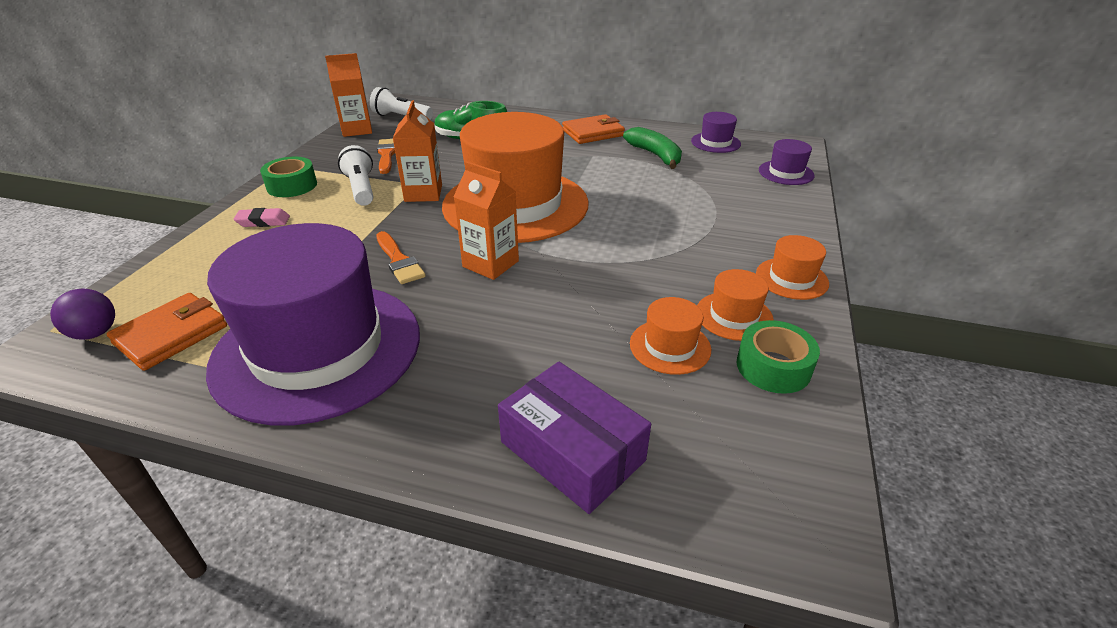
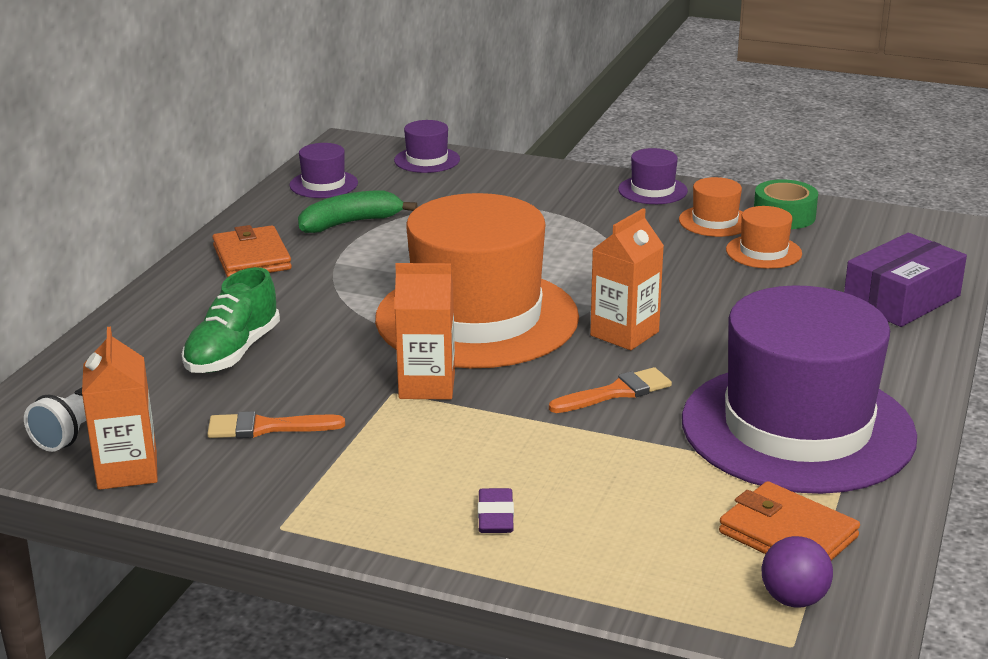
camera: 85 degrees left, 10 degrees down
(263, 221) = (495, 517): pink eraser -> purple eraser
(292, 186) = (368, 509): green tape -> none
(361, 188) = (396, 440): white flashlight -> none
(791, 278) = (652, 190): orange hat -> purple hat

